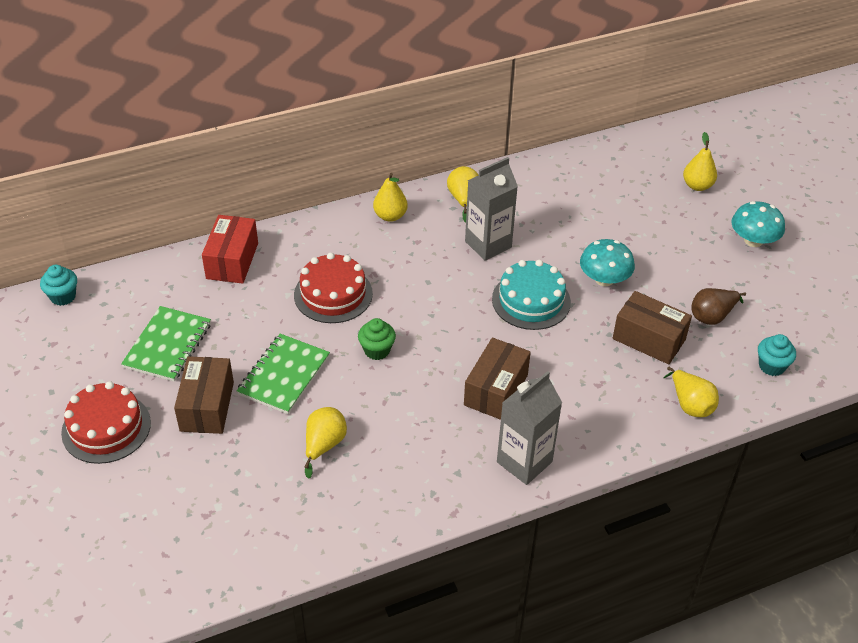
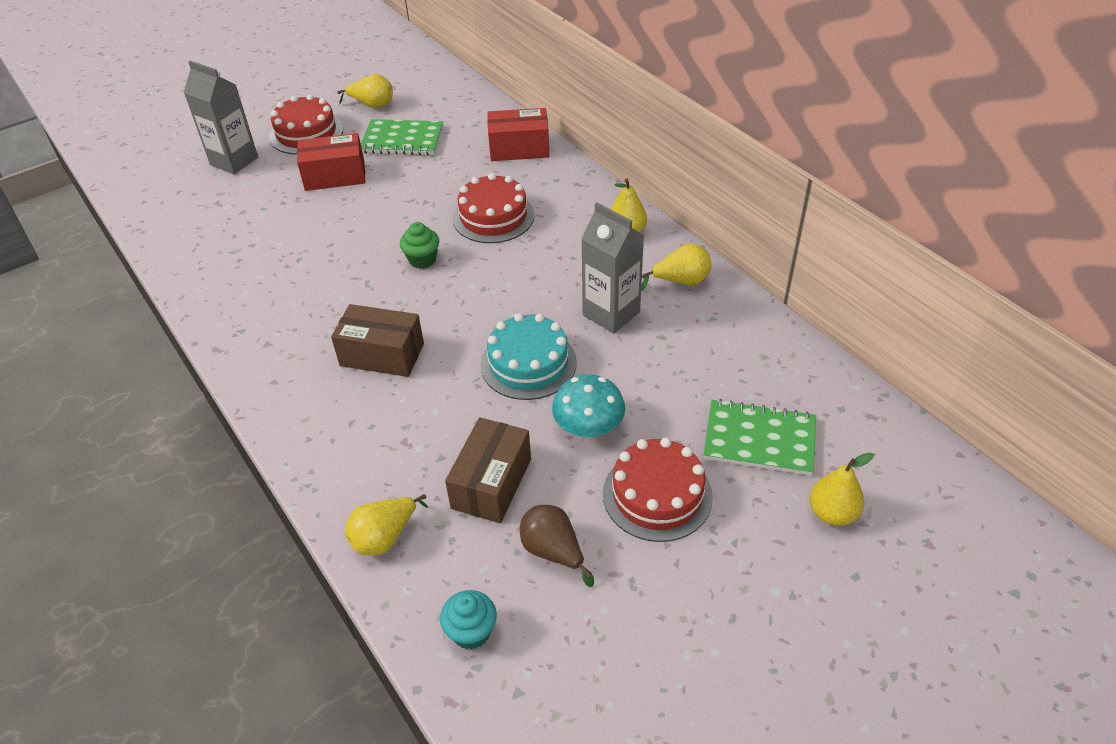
camera: 80 degrees right, 0 degrees up
(63, 296) = (446, 78): turquoise cupcake -> none
(207, 406) = (335, 176): brown box -> red box
(284, 375) = (378, 209): green notebook -> green notebook (759, 439)
(324, 445) = (296, 250): yellow pear -> yellow pear (372, 105)
(524, 462) = (283, 392): grey carton -> grey carton (234, 161)
(671, 257) = (657, 495): none -> red cake
(753, 240) = (737, 596): turquoise mushroom -> none

